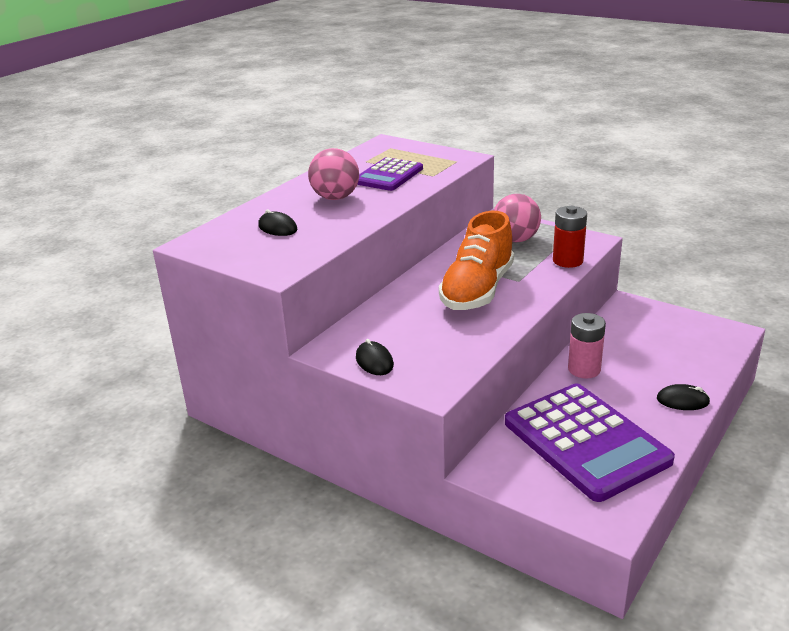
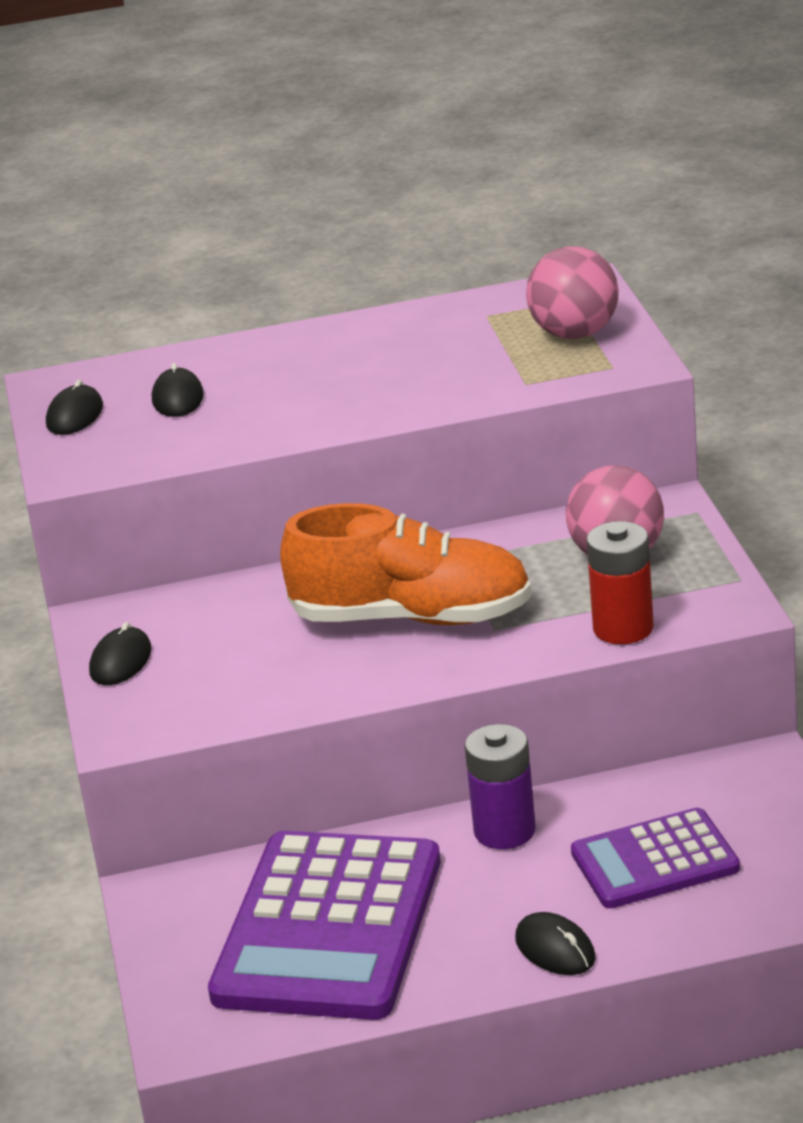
camera: 45 degrees right, 0 degrees up
(233, 251) = (75, 415): none -> black mouse
(335, 198) = (328, 373): pink ball -> pink ball (575, 334)
(388, 175) = (465, 358): purple calculator -> purple calculator (654, 861)
(477, 290) = (412, 617): orange shoe -> orange shoe turned 150 degrees counterclockwise
(584, 369) = (504, 831): pink battery -> purple battery

